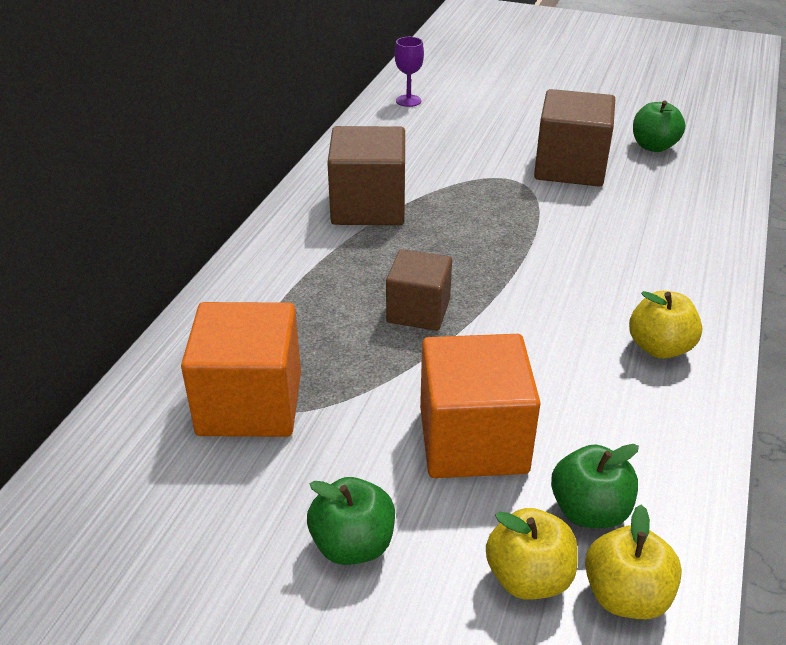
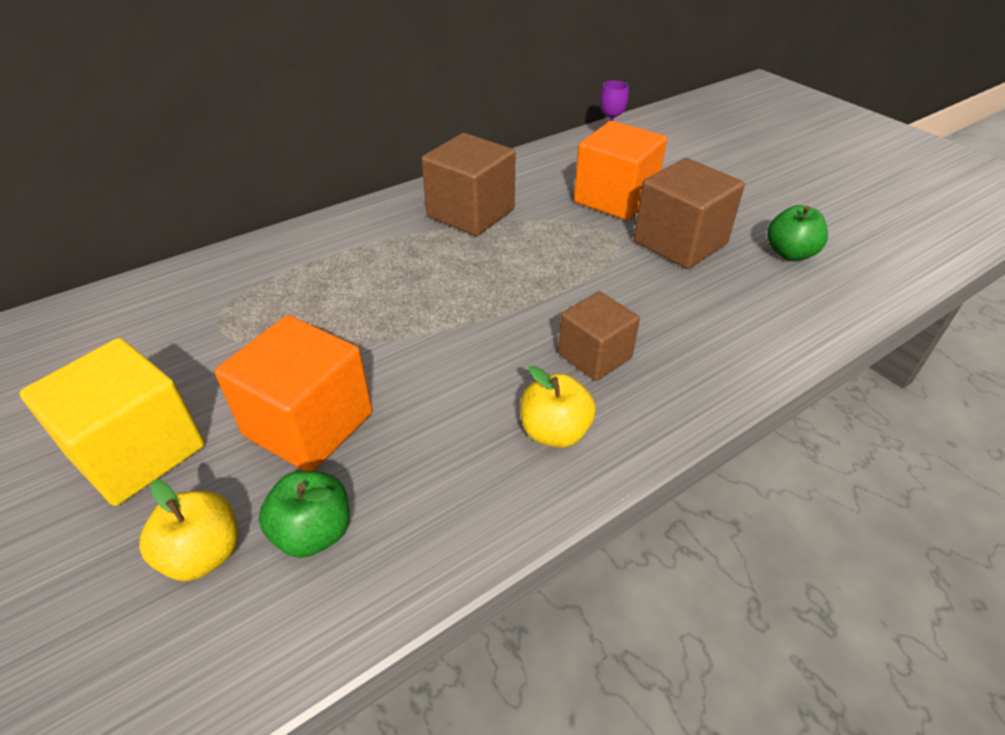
camera: 35 degrees right, 5 degrees up
(250, 403) = (212, 318): orange cube -> orange cube (615, 199)
(353, 544) = (138, 451): green apple -> yellow cube
(418, 311) = (402, 306): brown cube -> brown cube (594, 356)
(625, 595) = (246, 621): yellow apple -> none

